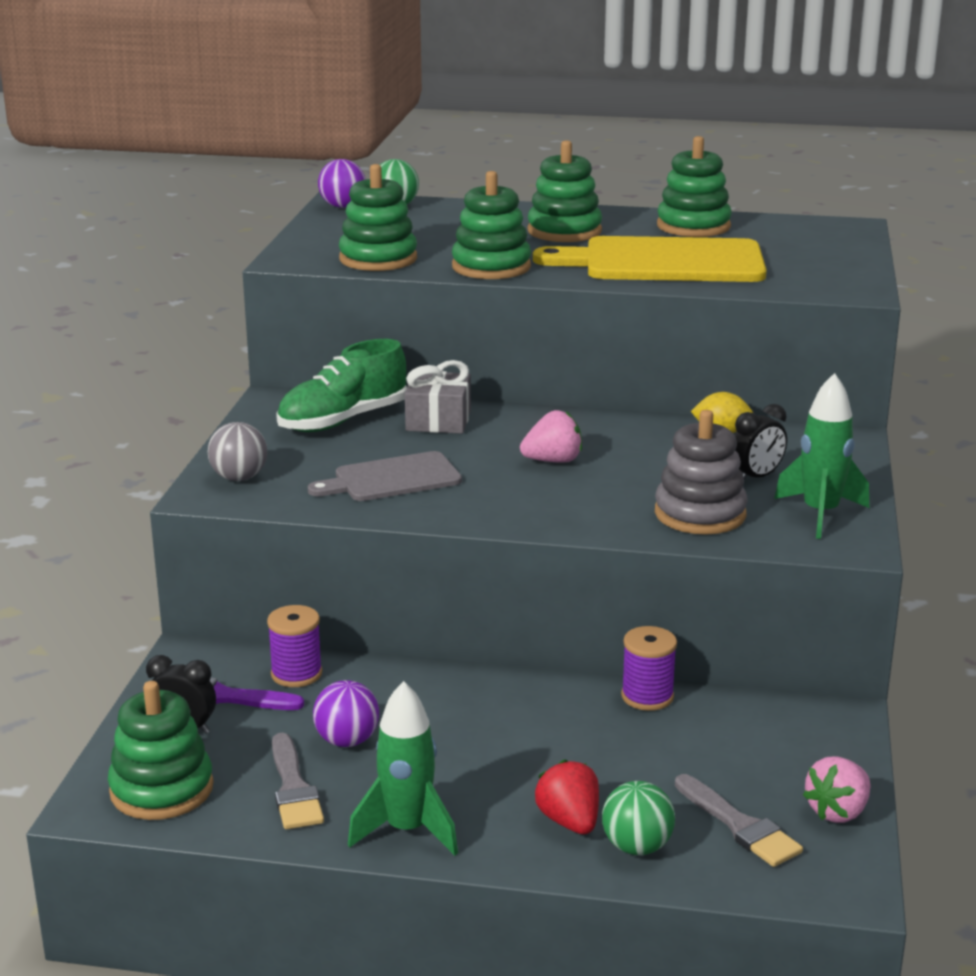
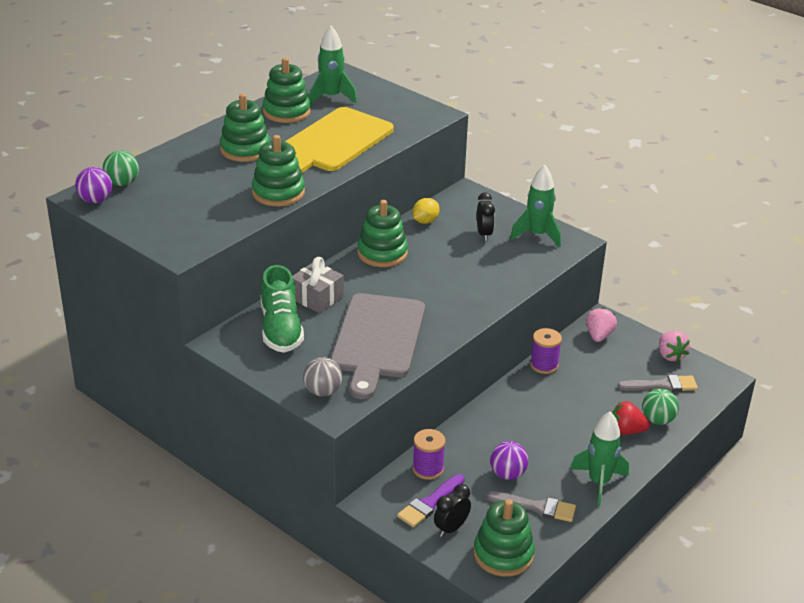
camera: 60 degrees left, 10 degrees up
(378, 259) = (218, 222): green stacking toy -> green stacking toy (382, 253)
(392, 479) = (377, 340): grey cutting board -> grey cutting board, size x1.69
(553, 461) = (407, 282): pink strawberry -> pink strawberry (599, 336)
(700, 514) = (507, 266): grey stacking toy -> none
(777, 235) = (331, 97): none -> green rocket

